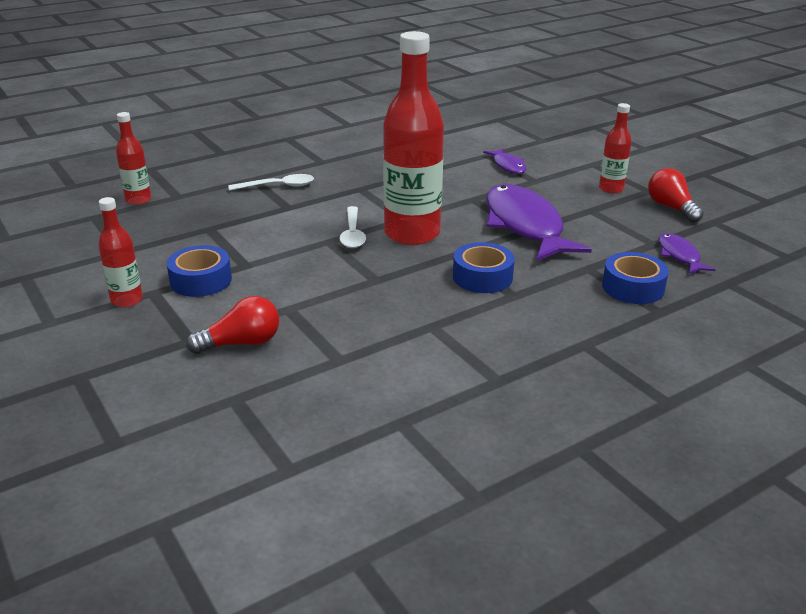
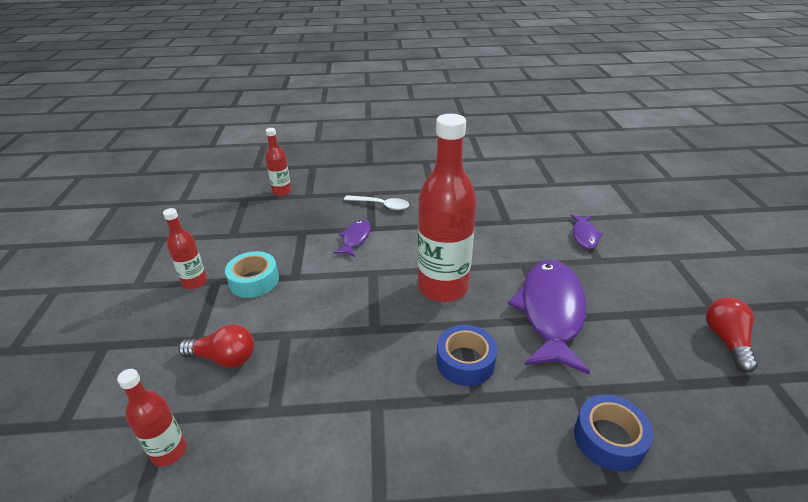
camera: 30 degrees right, 5 degrees up
(201, 280) = (254, 281): blue tape -> turquoise tape
(352, 234) = (396, 271): white spoon -> none
(611, 189) = (672, 293): red bottle -> red bottle (169, 451)
(679, 255) = (694, 413): purple fish -> purple fish (355, 239)

